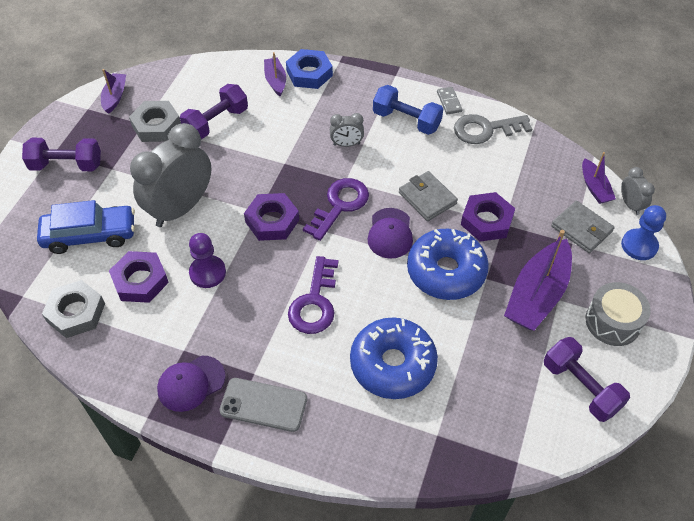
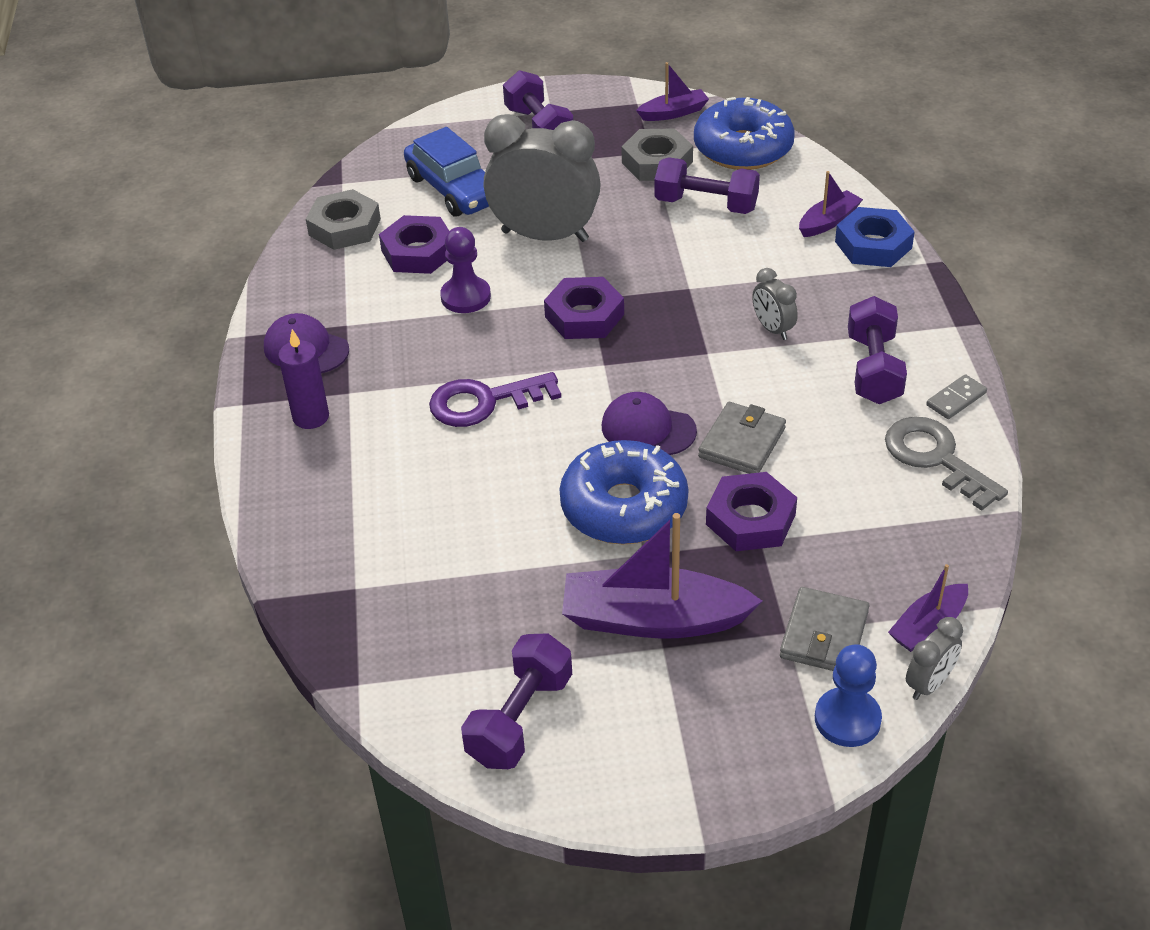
camera: 65 degrees right, 10 degrees down
(263, 405) = (311, 417): grey phone -> purple candle
(339, 205) = (658, 364): purple key -> none
(390, 233) = (648, 428): purple cap -> purple cap turned 45 degrees clockwise
(392, 364) = (436, 507): blue donut -> blue donut (743, 148)
(406, 120) = (873, 369): blue dumbbell -> purple dumbbell
(612, 322) = (665, 725): grey drum -> none

